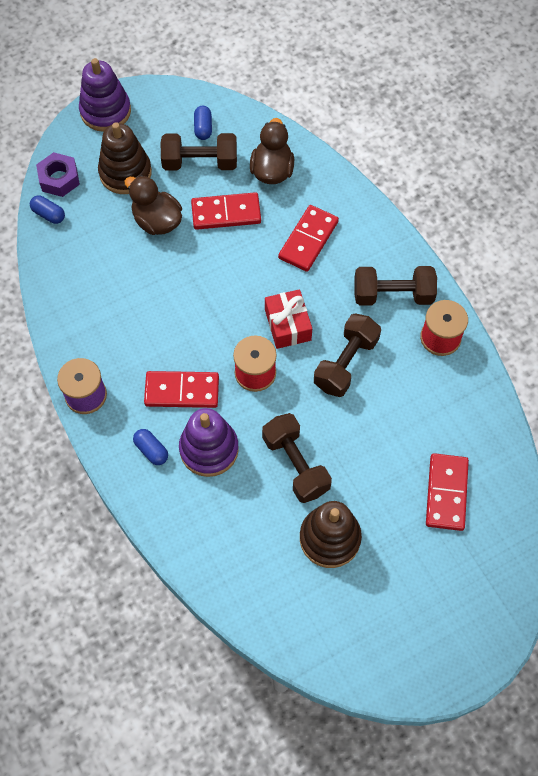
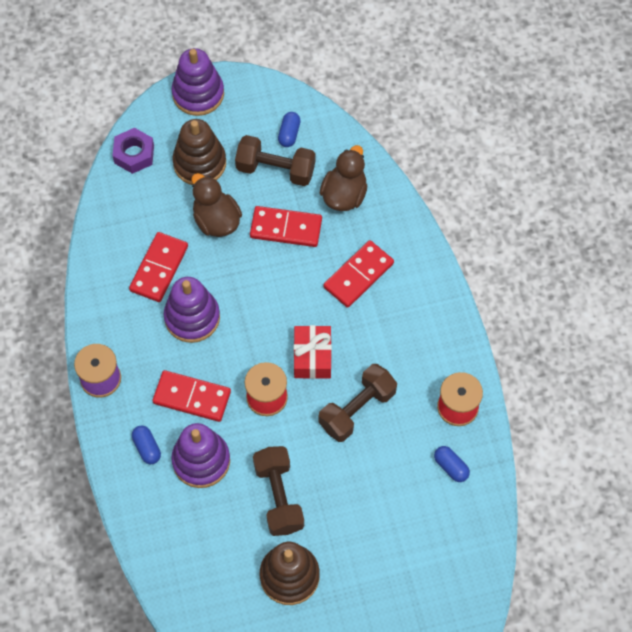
camera: 15 degrees right, 0 degrees up
(49, 214) = (114, 188): blue capsule -> blue capsule (451, 467)
(160, 316) = (192, 317): none -> purple stacking toy
(393, 295) = (424, 352): brown dumbbell -> none
(446, 493) = (414, 561): red domino -> red domino (159, 268)

